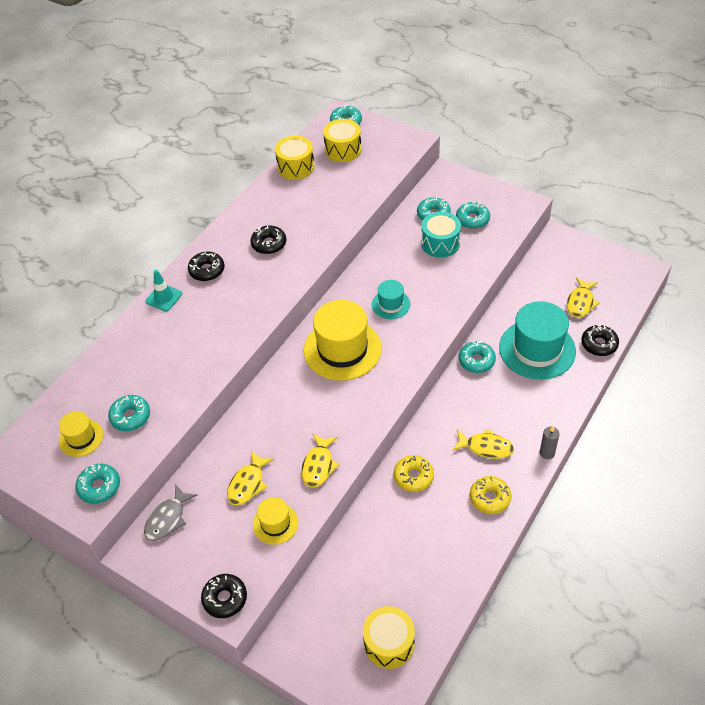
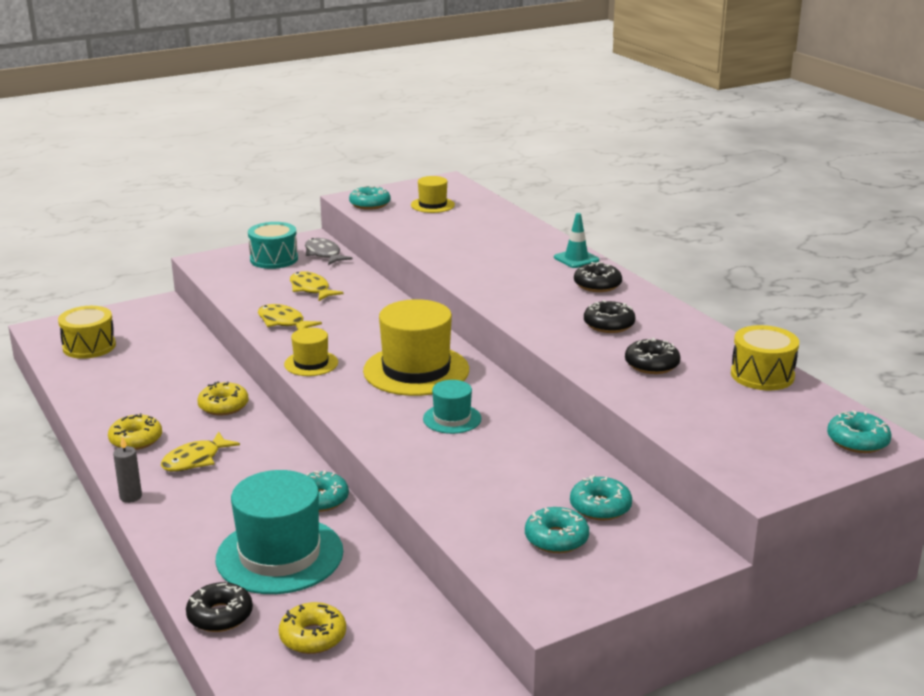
camera: 115 degrees right, 25 degrees down
(130, 417) = (430, 224): turquoise donut -> none
(225, 598) = (216, 260): black donut -> black donut (651, 364)
(275, 523) = (252, 291): yellow hat -> yellow hat (311, 363)
(343, 149) = (779, 419): yellow drum -> none
(440, 243) = (530, 491): turquoise drum -> turquoise drum (274, 259)
(580, 302) = (313, 637): yellow fish -> yellow donut

